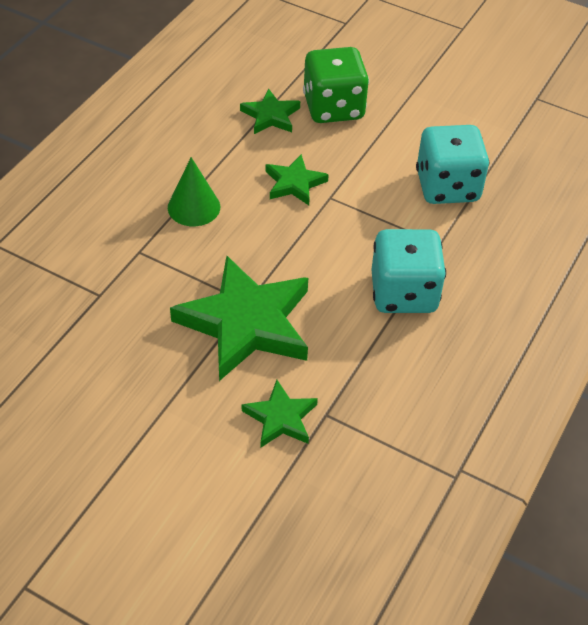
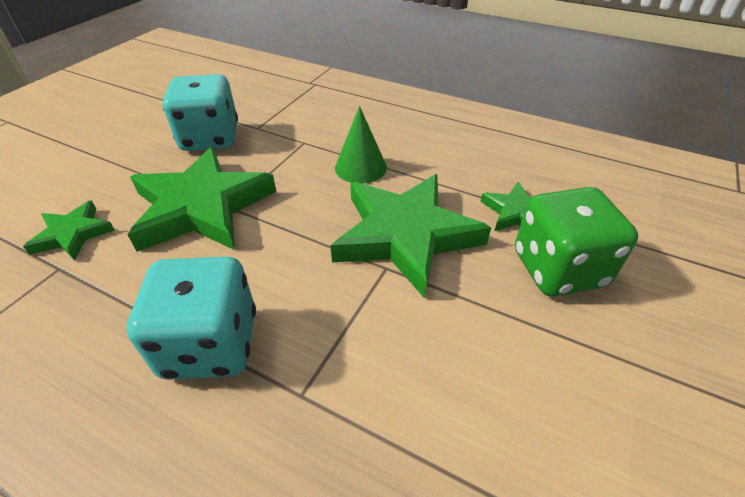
camera: 90 degrees right, 5 degrees down
(294, 183) = (405, 235): green star -> green star, size x2.00
(447, 187) = (427, 413): turquoise dice -> turquoise dice (210, 138)

